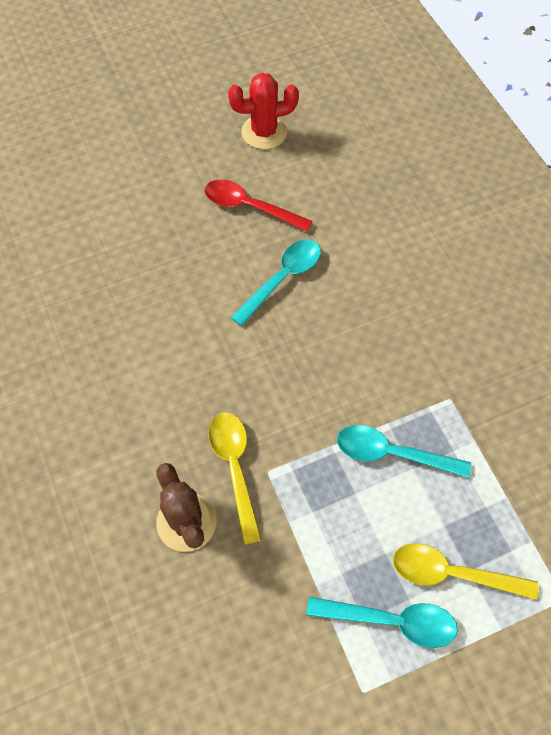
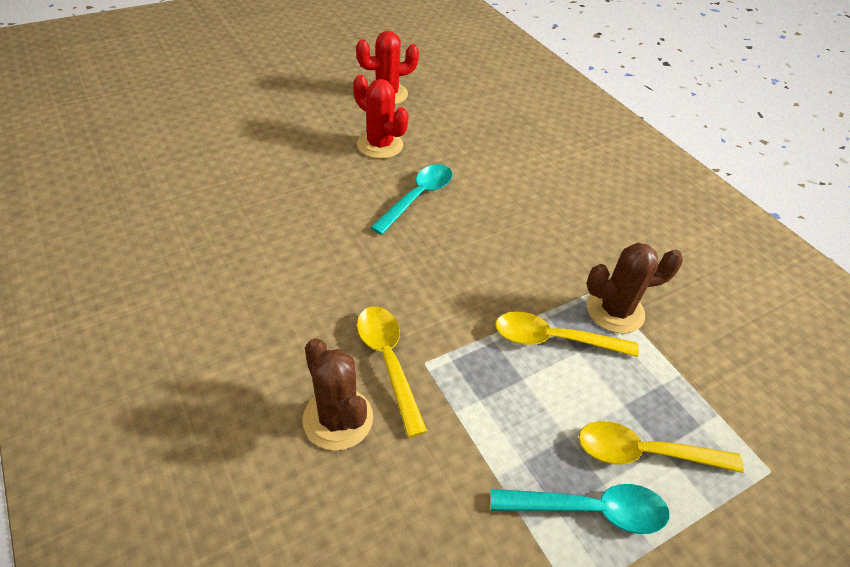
camera: 10 degrees left, 15 degrees down
(250, 207) = (380, 145): red spoon -> red cactus
(392, 453) = (554, 339): turquoise spoon -> yellow spoon
(459, 425) = (615, 311): none -> brown cactus

